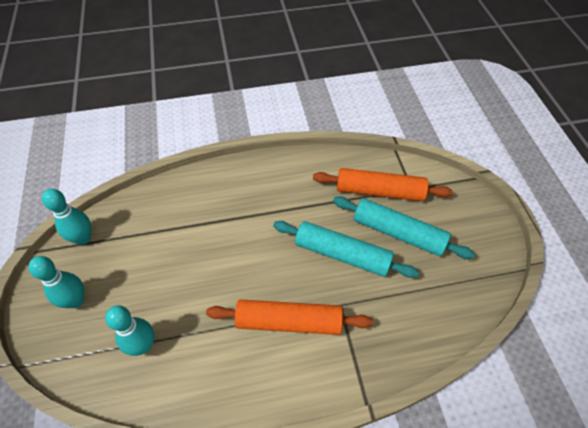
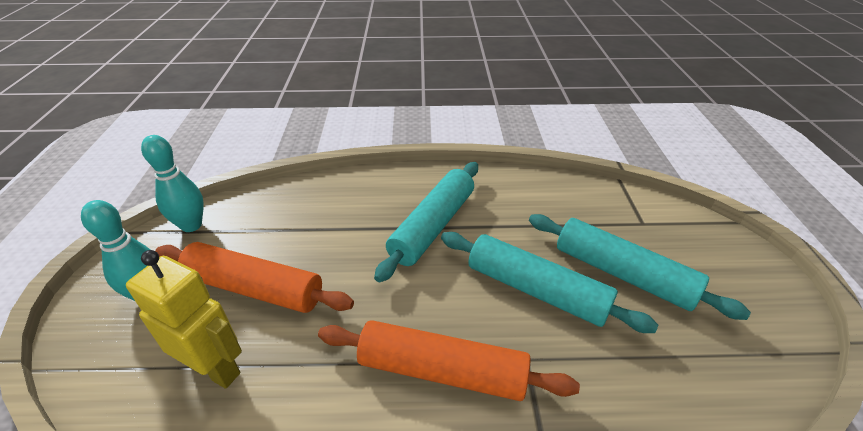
camera: 10 degrees right, 15 degrees down
(143, 345) = (215, 369): turquoise bowling pin -> yellow robot
(264, 212) = (432, 226): none -> turquoise rolling pin
(379, 191) = (595, 221): orange rolling pin -> orange rolling pin (254, 288)

